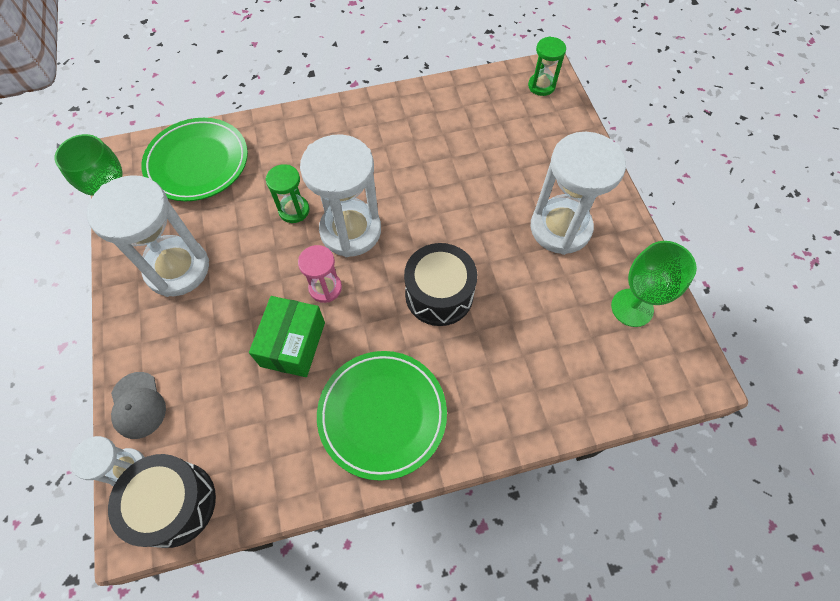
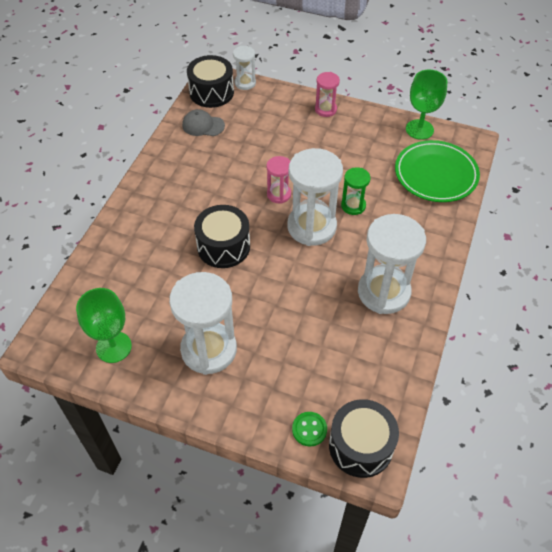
camera: 125 degrees right, 10 degrees down
(137, 324) = (325, 109): none -> pink hourglass
(138, 405) = (275, 96): grey cap -> grey cap (203, 125)
(177, 269) = (351, 136): white hourglass -> white hourglass (383, 292)
(293, 344) = (254, 164): green box -> none
(382, 415) = (177, 181): green plate -> none
(541, 86) = (360, 446): green hourglass -> black drum
(559, 120) = (309, 429): none -> green button

